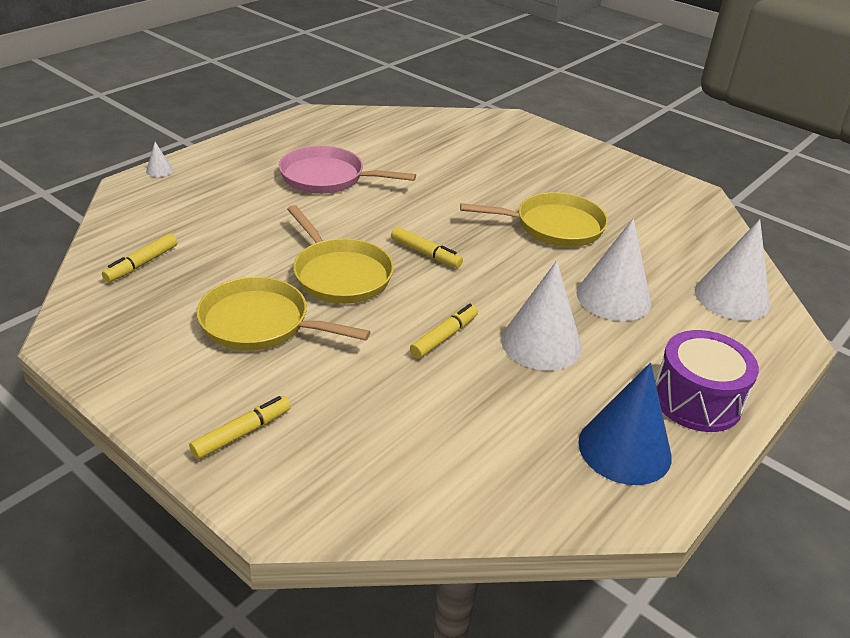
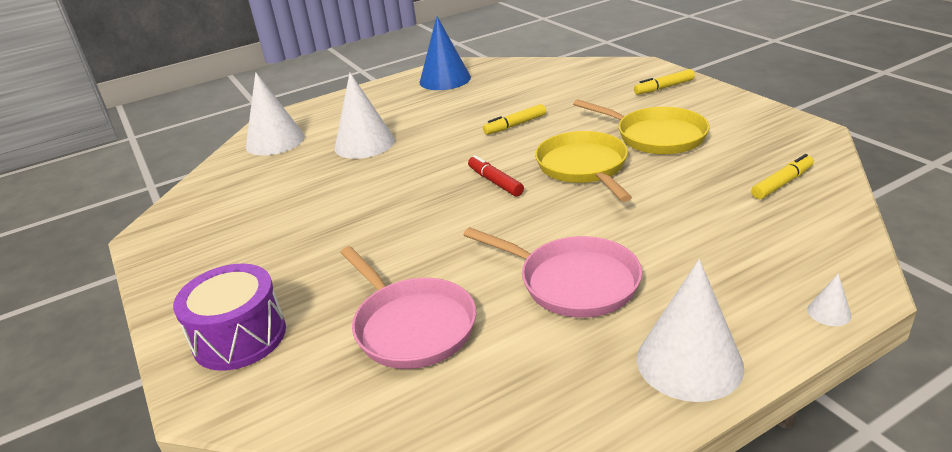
camera: 155 degrees left, 5 degrees down
(424, 151) = (411, 326): none -> pink pan
(425, 253) = (495, 182): yellow marker -> red marker
(541, 343) = (448, 120): white cone -> white cone (689, 362)
(553, 226) = (348, 202): yellow pan -> none
(697, 400) = (380, 95): purple drum -> purple drum (239, 337)

